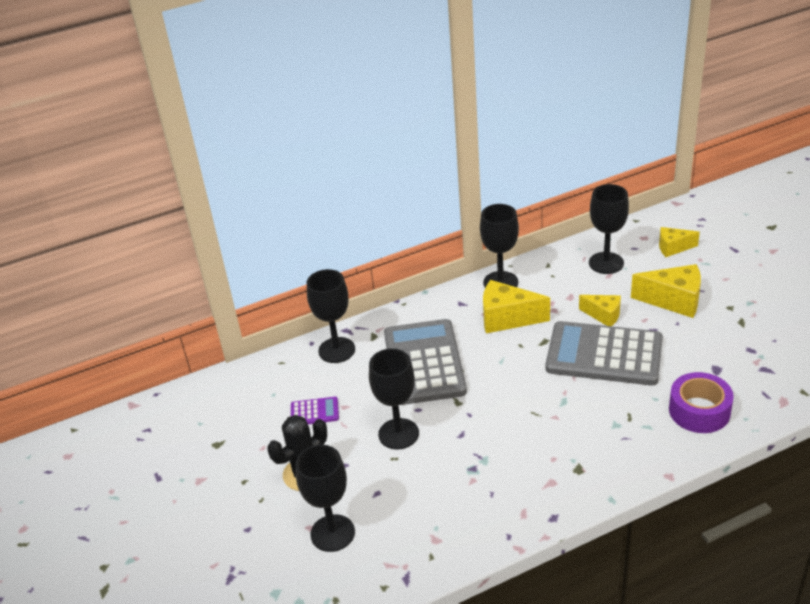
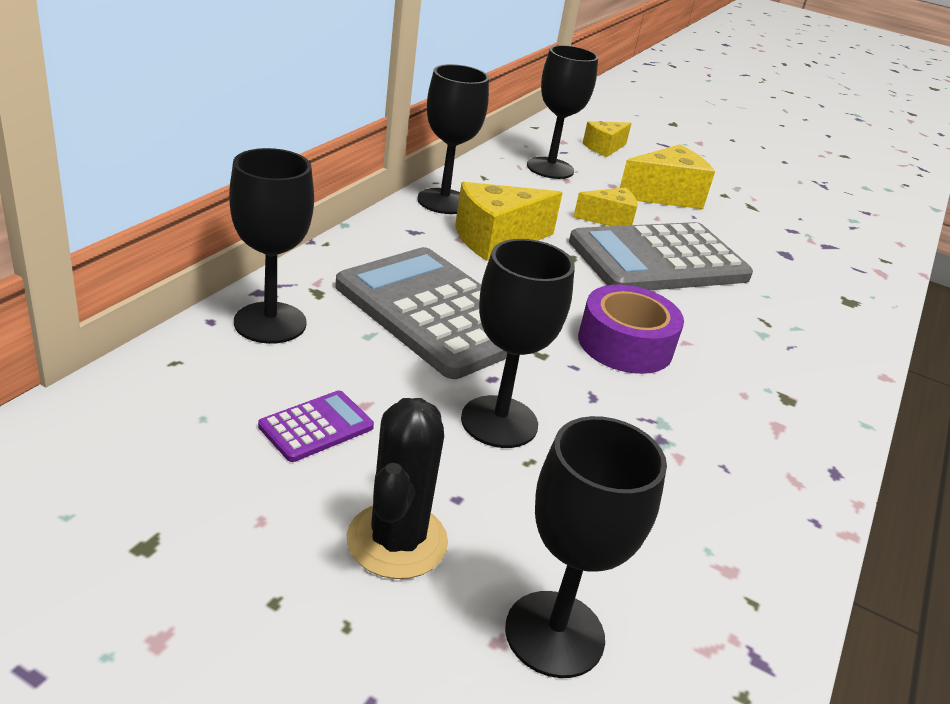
camera: 45 degrees left, 5 degrees down
(699, 411) = (824, 299): purple tape -> purple tape (625, 344)

